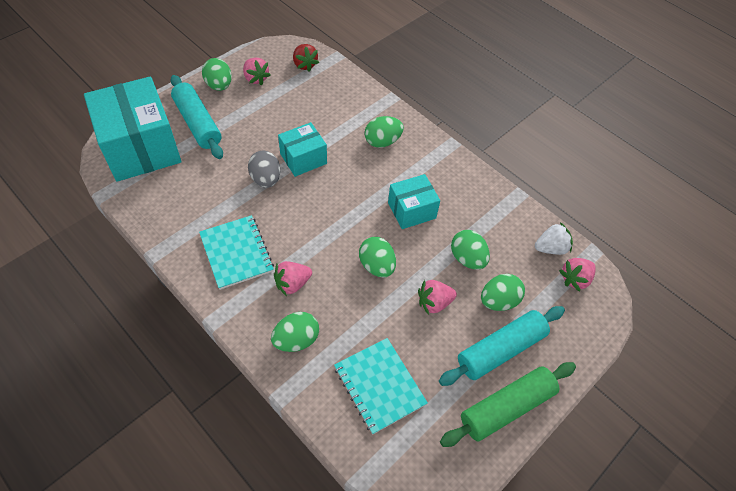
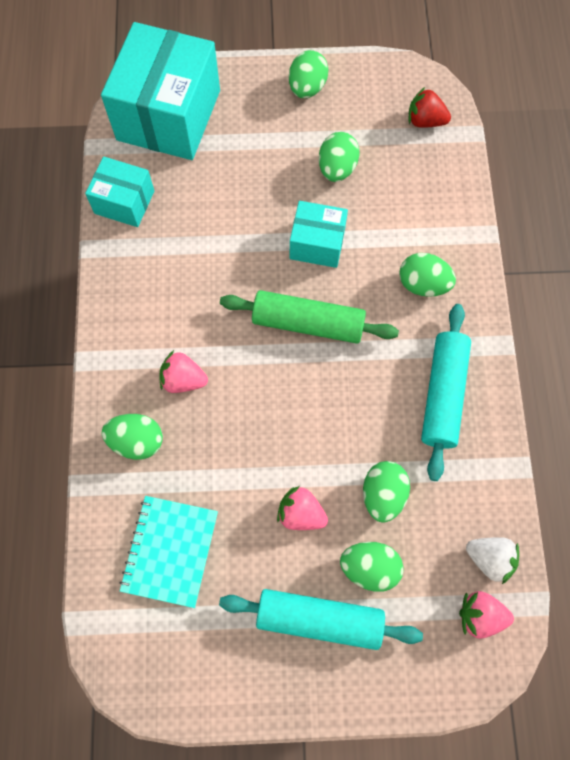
camera: 45 degrees right, 15 degrees up
(198, 123) = (246, 123): turquoise rolling pin -> turquoise rolling pin (443, 394)
(236, 253) = (160, 305): turquoise notebook -> none
(256, 78) = (354, 104): pink strawberry -> none
(266, 179) = (258, 241): grey egg -> none
(305, 65) = (425, 121): red strawberry -> red strawberry turned 90 degrees clockwise
(377, 266) = (281, 426): green egg -> green egg (337, 168)
(411, 210) = (376, 392): turquoise box -> turquoise box (124, 202)
(506, 408) = (267, 679): green rolling pin -> green rolling pin (308, 323)

